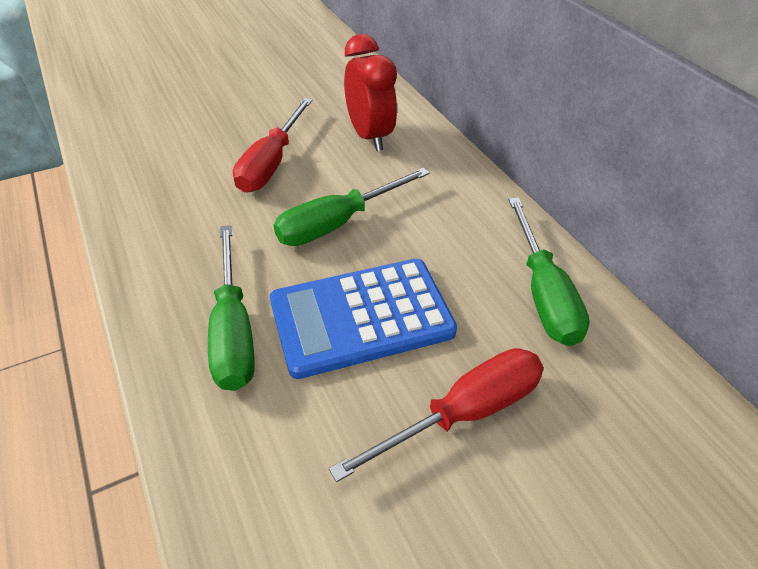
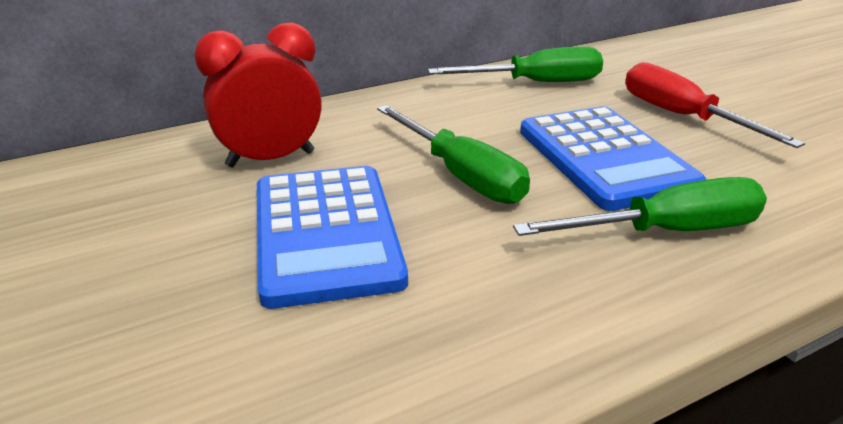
camera: 90 degrees left, 15 degrees down
(271, 163) = (326, 233): red screwdriver -> blue calculator

